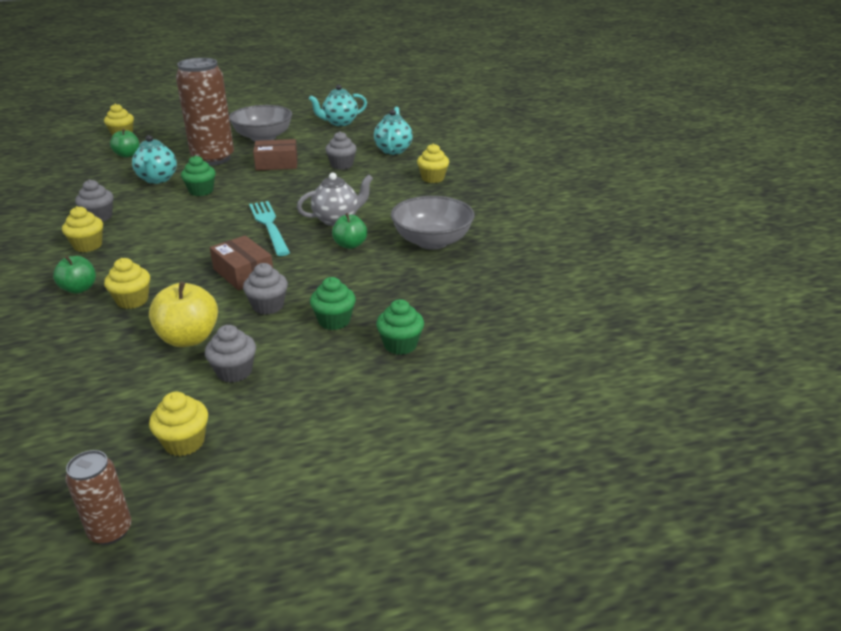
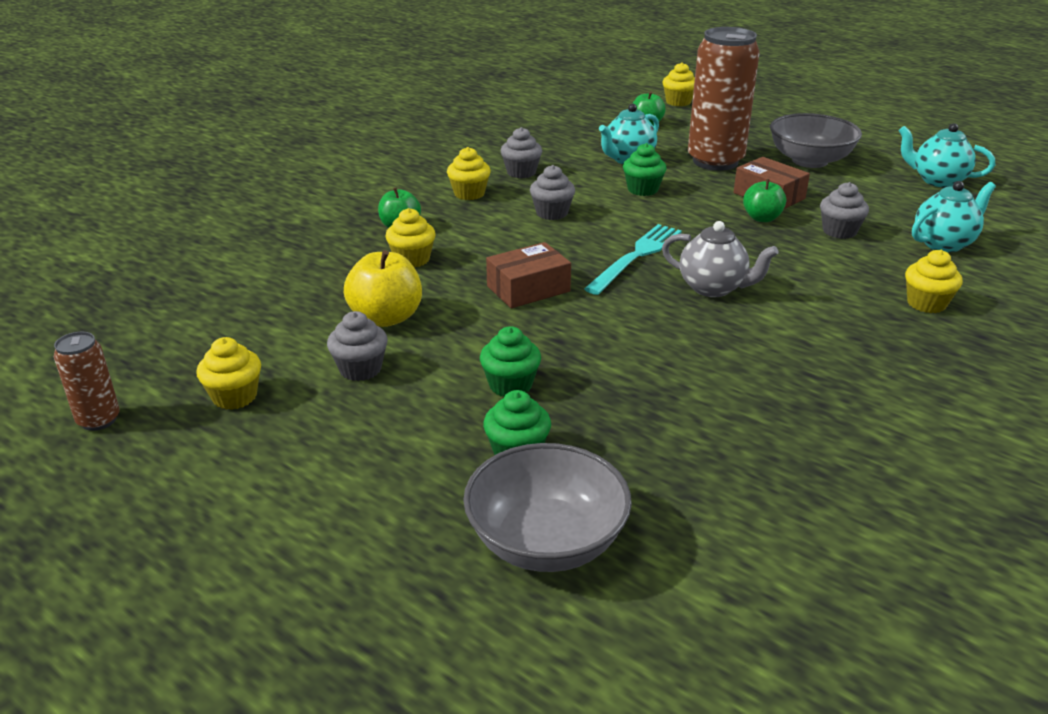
camera: 55 degrees right, 0 degrees up
(243, 273) = (528, 289): brown box -> brown box turned 45 degrees clockwise
(268, 306) = (489, 332): grey cupcake -> grey cupcake (552, 213)
(350, 245) = (673, 322): green apple -> green apple (762, 218)
(432, 241) = (769, 374): grey bowl -> grey bowl (546, 541)

